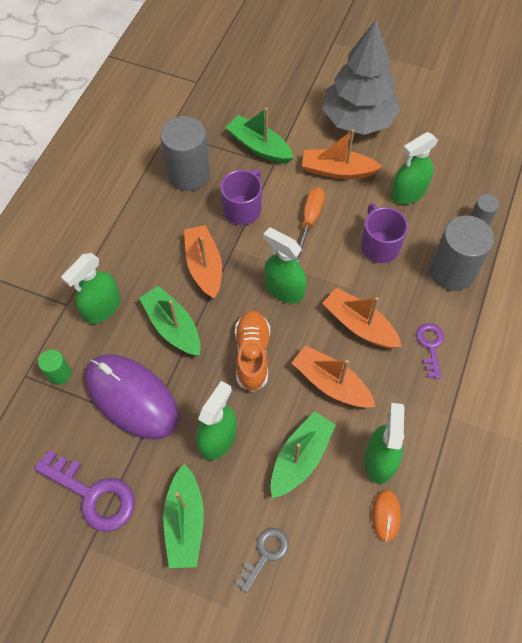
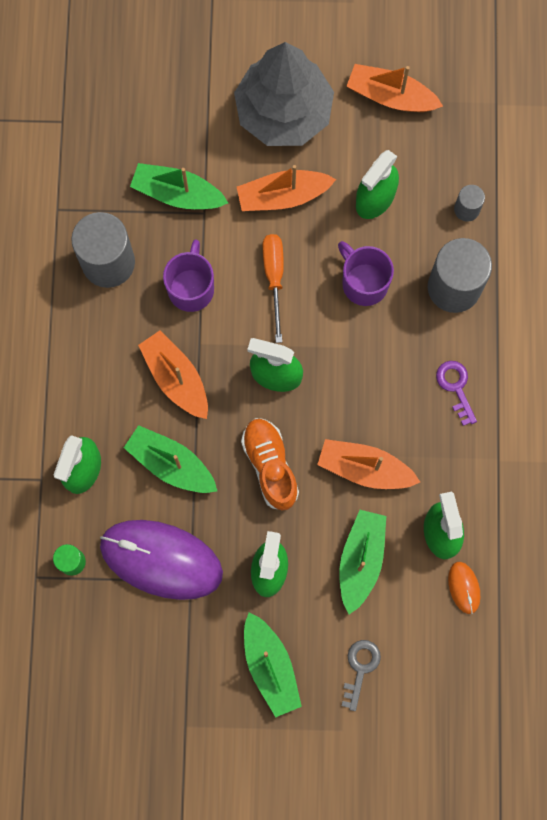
camera: 20 degrees left, 15 degrees up
(92, 494) = (166, 674): purple key -> none
(359, 325) = (373, 390): orange boat -> orange boat (391, 96)

